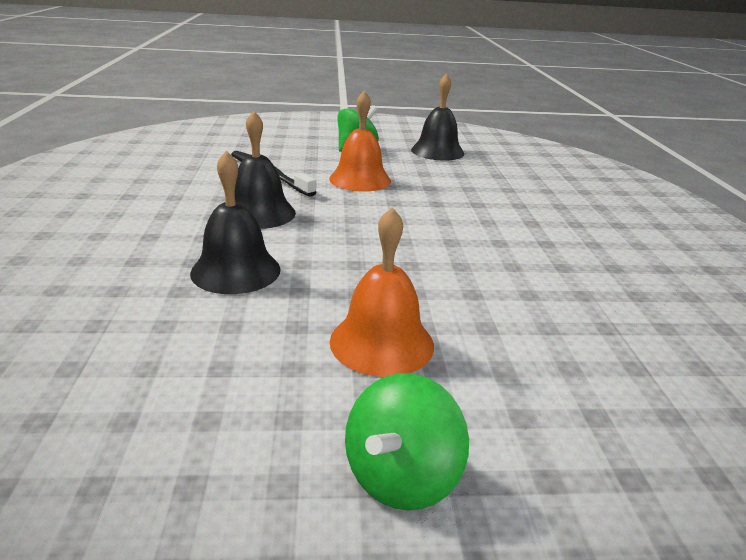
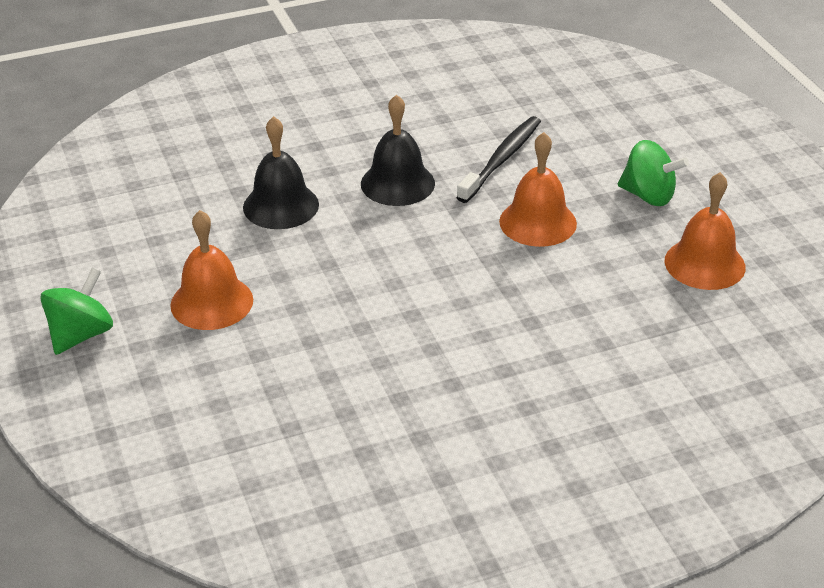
camera: 75 degrees right, 10 degrees up
(401, 476) = (81, 335): green spinning top -> green spinning top turned 105 degrees clockwise
(437, 151) = (704, 264): black bell -> orange bell

